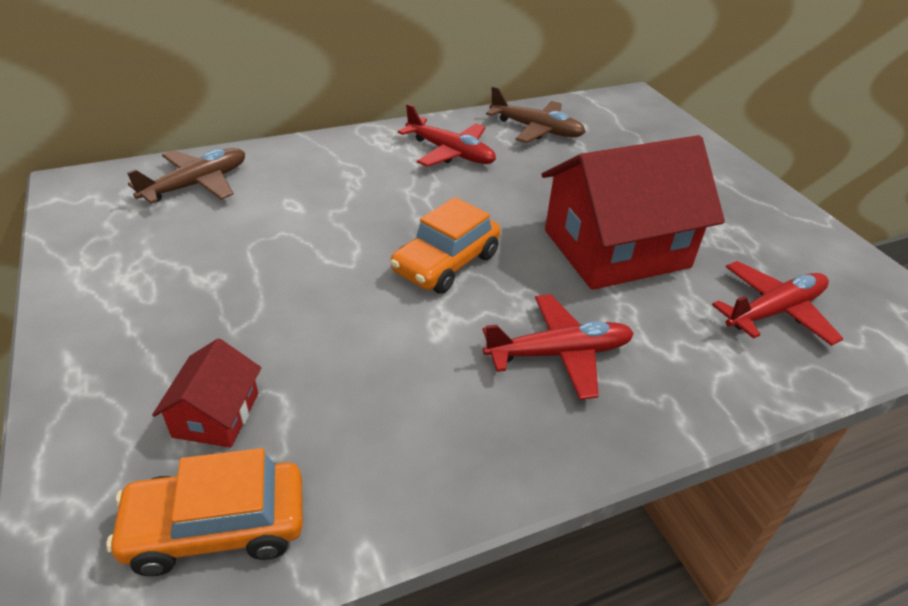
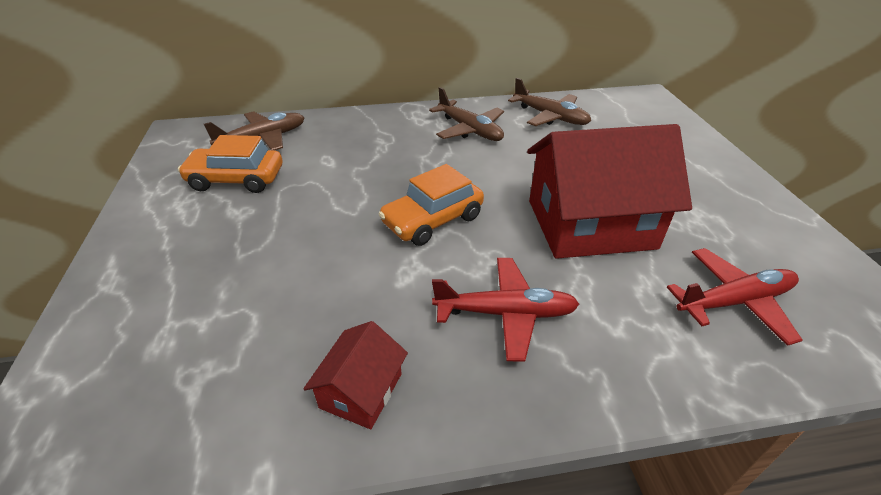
camera: 15 degrees right, 0 degrees up
(216, 415) = (196, 324): red house -> red house (361, 390)
(217, 527) = (153, 423): orange car -> orange car (236, 179)
(450, 153) = (470, 130): red plane -> brown plane

